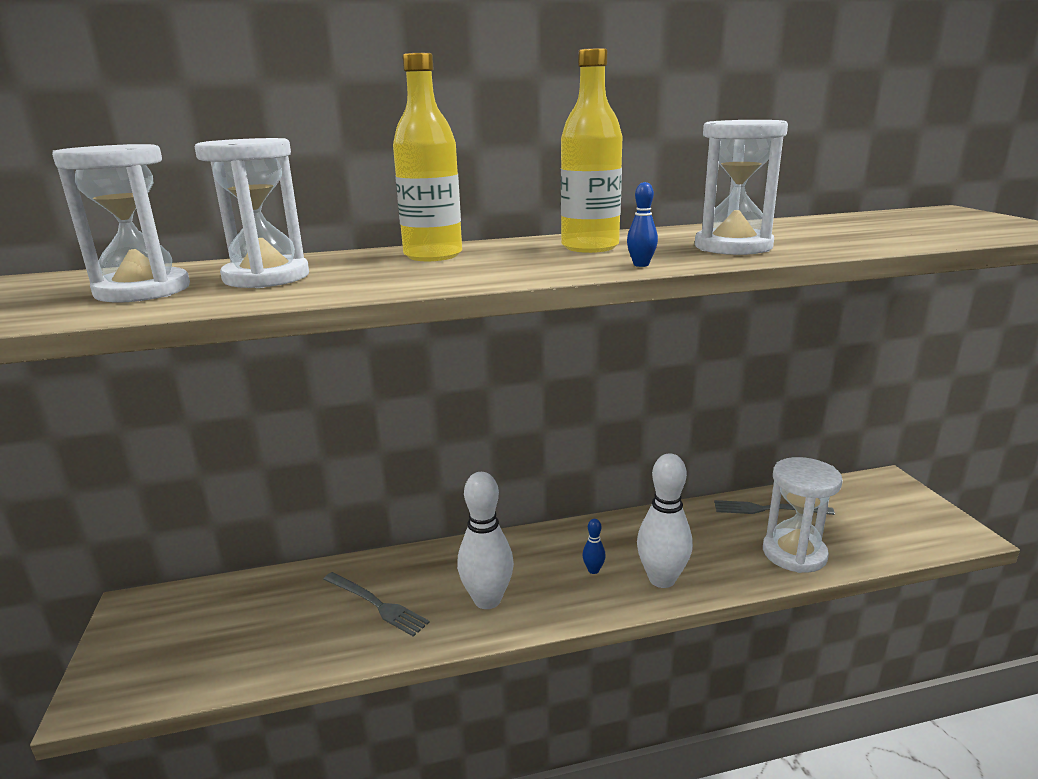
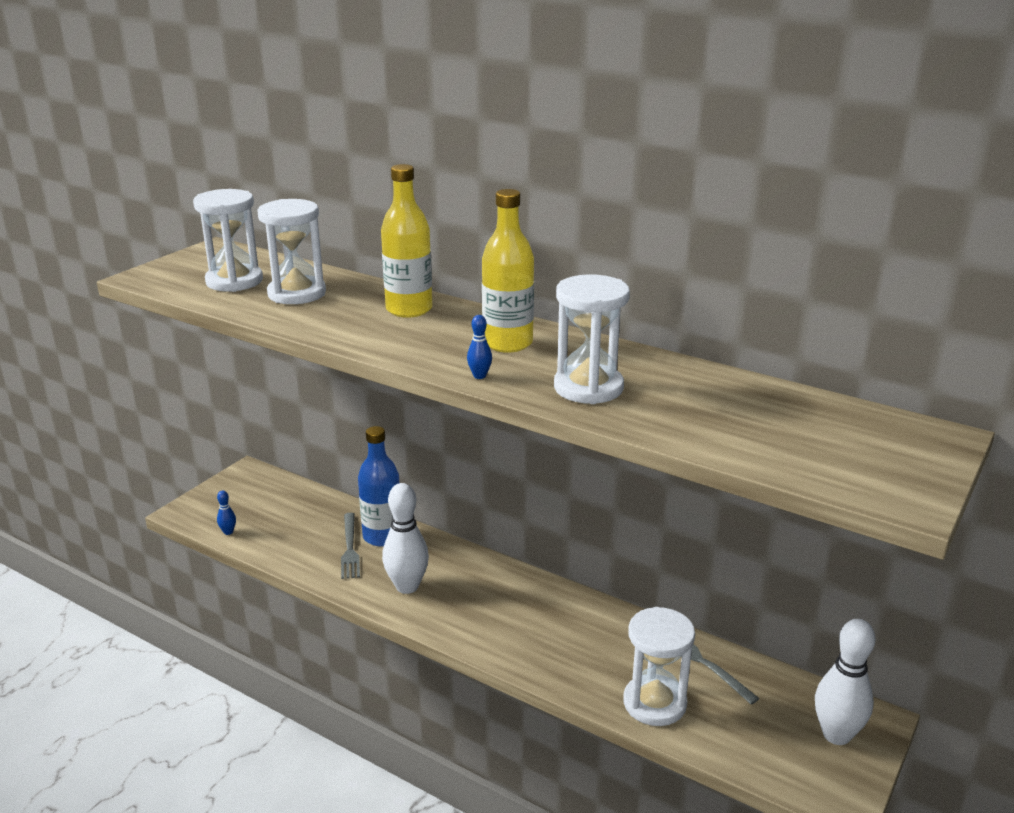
camera: 45 degrees right, 5 degrees up
(393, 574) = (382, 536): none -> blue bottle
(593, 570) = (495, 613): blue bowling pin -> blue bowling pin (228, 532)
(662, 579) = (527, 649): white bowling pin -> white bowling pin (836, 735)

